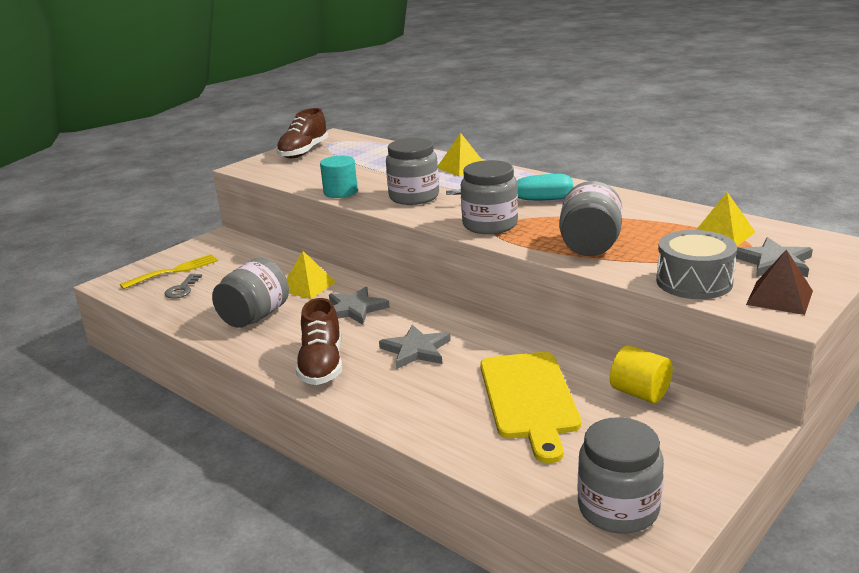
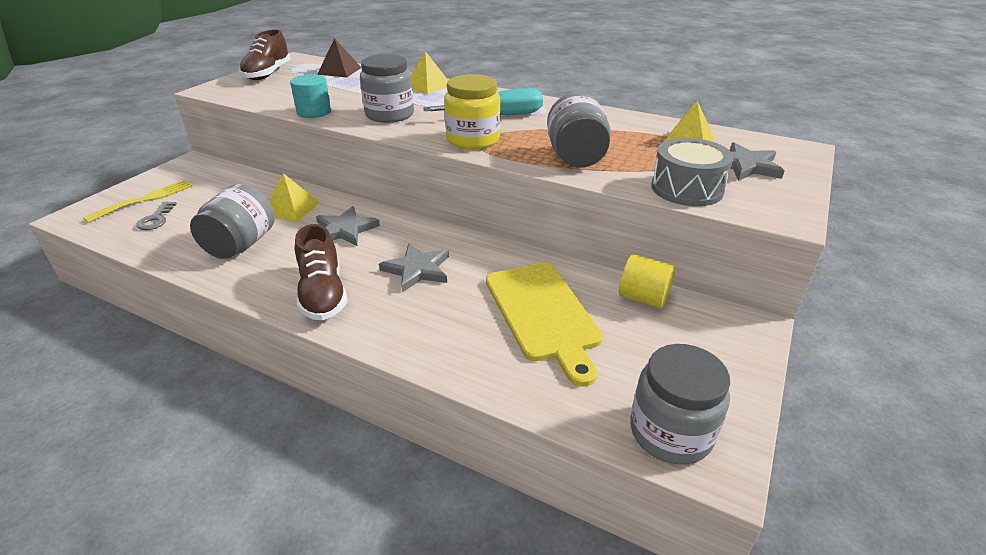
camera: 15 degrees left, 10 degrees up
(490, 225) = (473, 140): grey jar -> yellow jar
(779, 297) = (769, 200): brown pyramid -> brown pyramid (339, 71)

